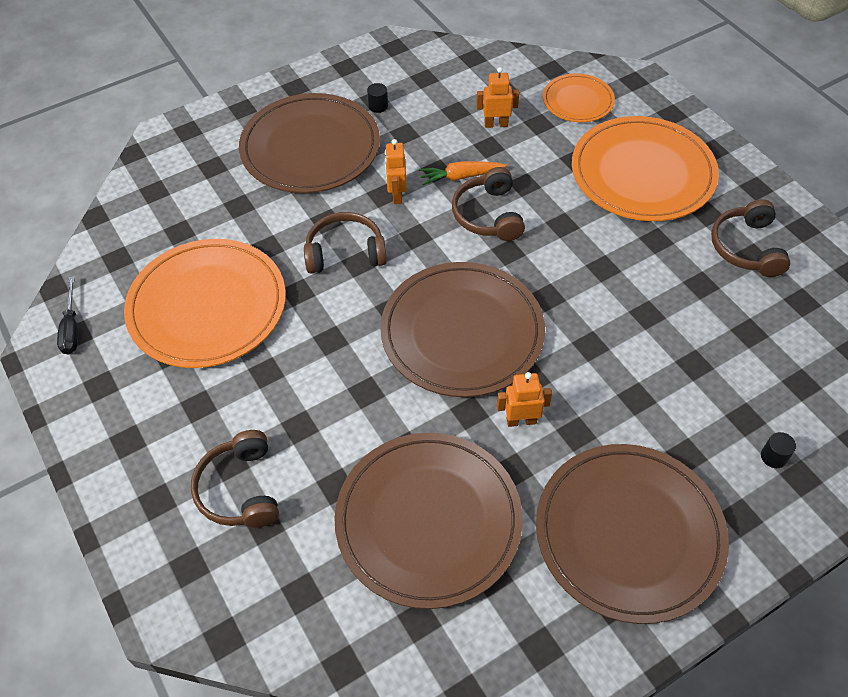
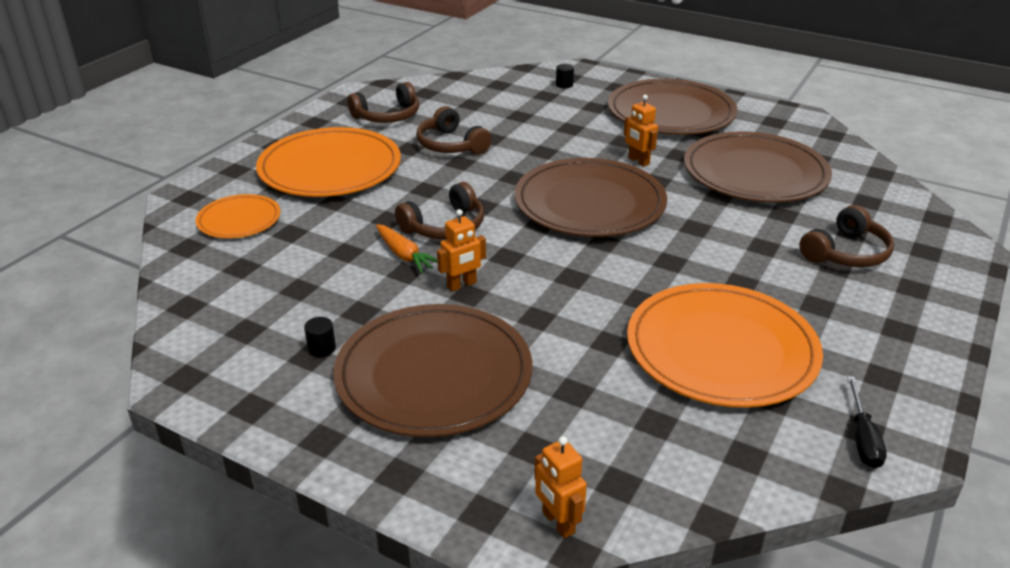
camera: 120 degrees left, 20 degrees down
(71, 328) = (862, 438): black screwdriver -> black screwdriver turned 135 degrees clockwise
(345, 252) = (566, 289): brown headphones -> brown headphones (451, 145)
(496, 124) = (306, 257): orange robot -> orange robot (558, 523)

